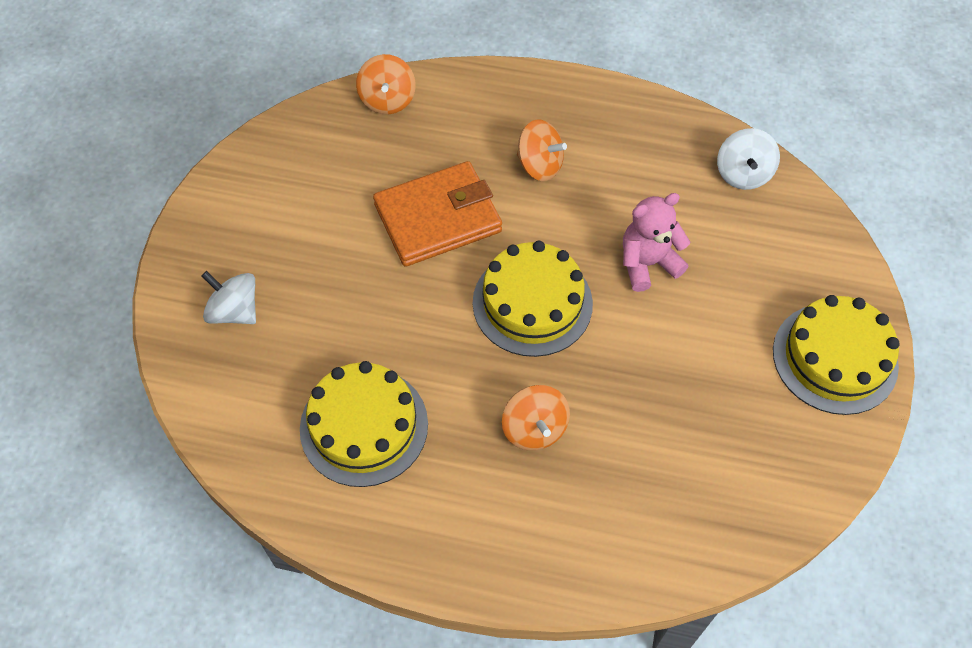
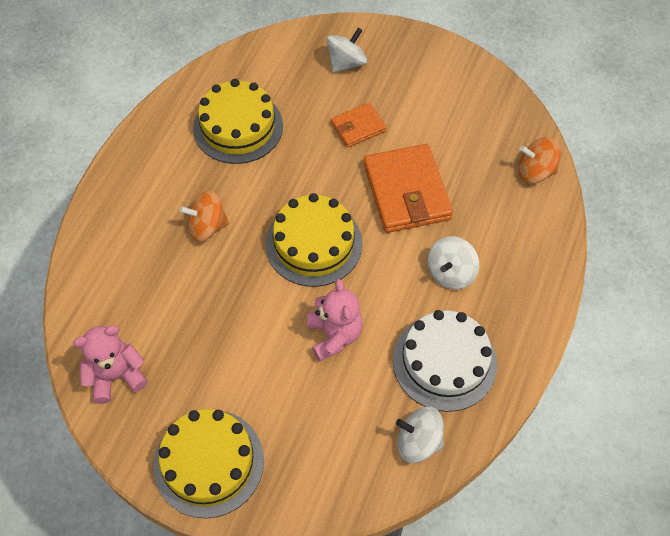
camera: 100 degrees right, 0 degrees up
(345, 282) = (358, 127): none -> orange wallet
(539, 165) = (451, 273): orange spinning top -> white spinning top
(648, 161) = (444, 362): none -> white cake
(769, 483) = (116, 376): none -> pink teddy bear

